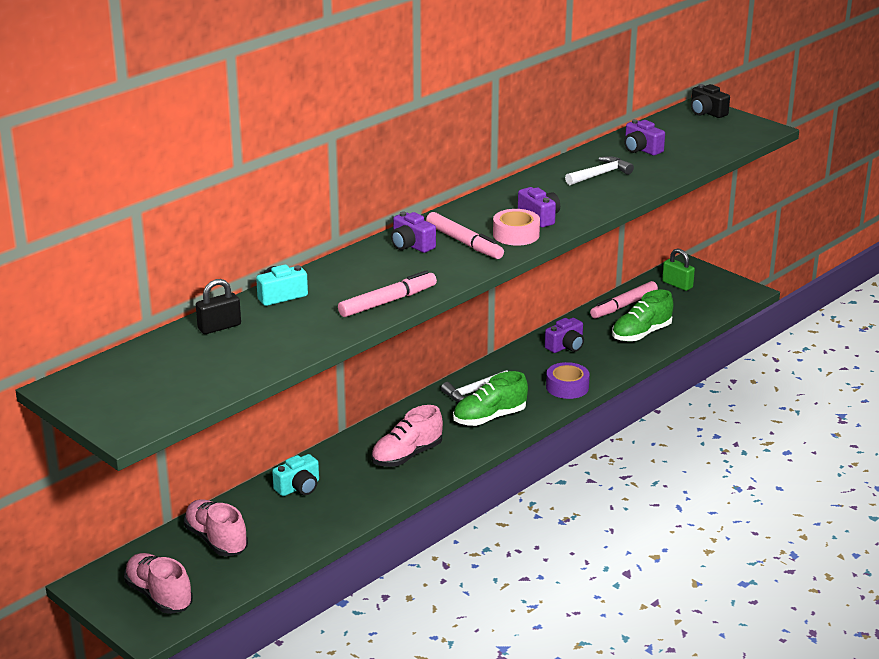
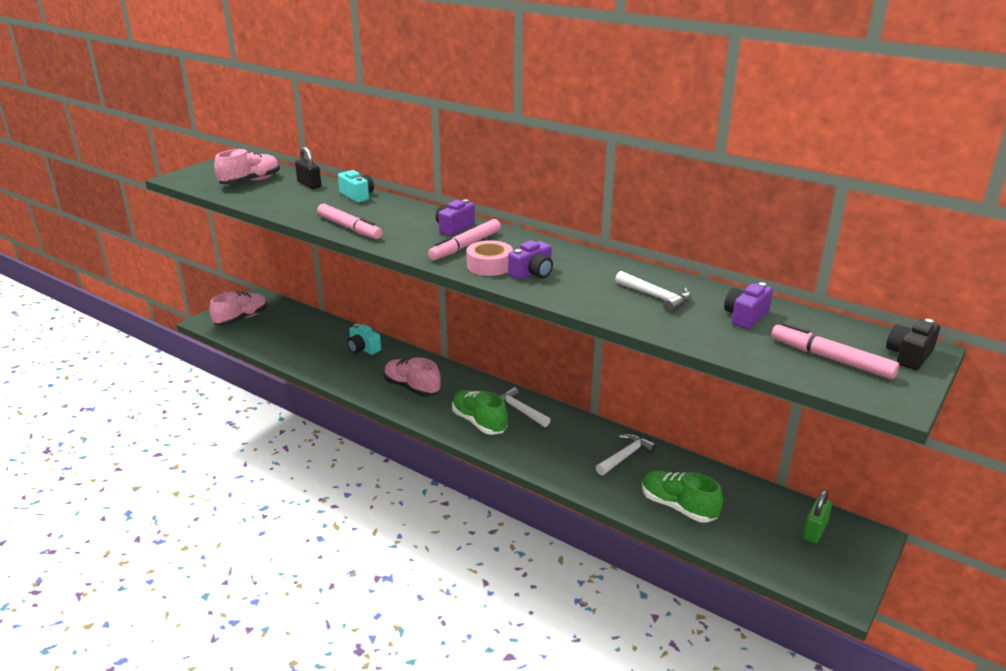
camera: 80 degrees right, 0 degrees up
(216, 540) = (299, 328): pink shoe -> pink shoe (250, 182)
(566, 346) = (625, 456): purple camera -> white hammer
(567, 387) = (546, 462): purple tape -> none
(624, 305) = (735, 491): pink marker -> pink marker (832, 359)

